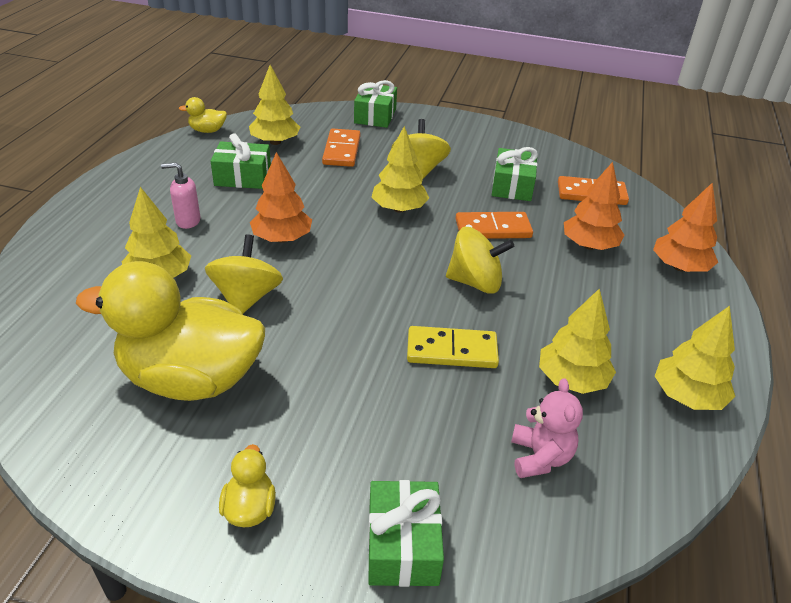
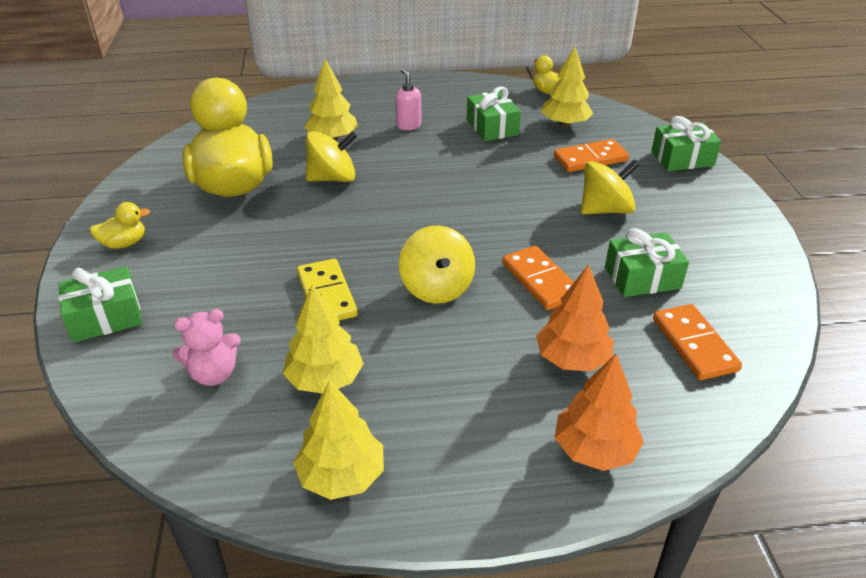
camera: 70 degrees right, 0 degrees up
(282, 238) = (420, 170): orange tree -> none
(399, 209) = (521, 215): yellow tree -> none

